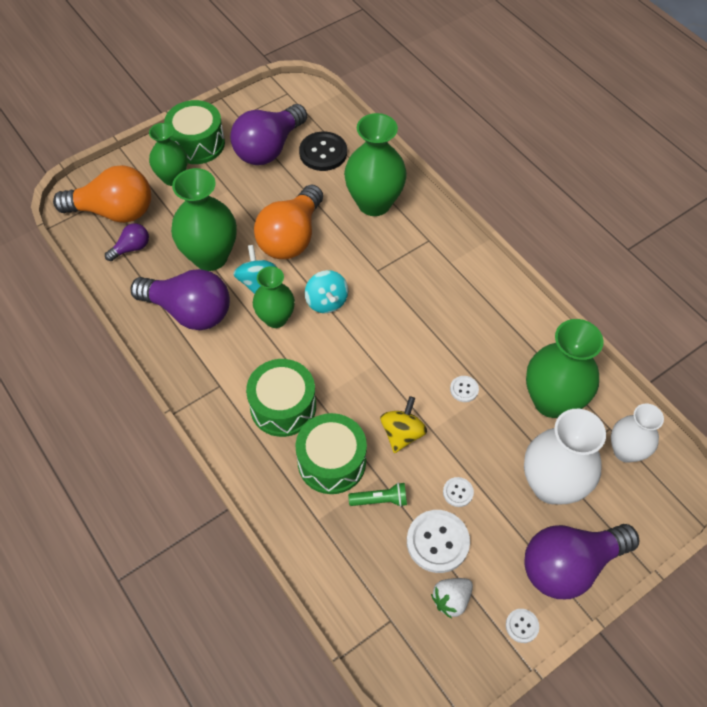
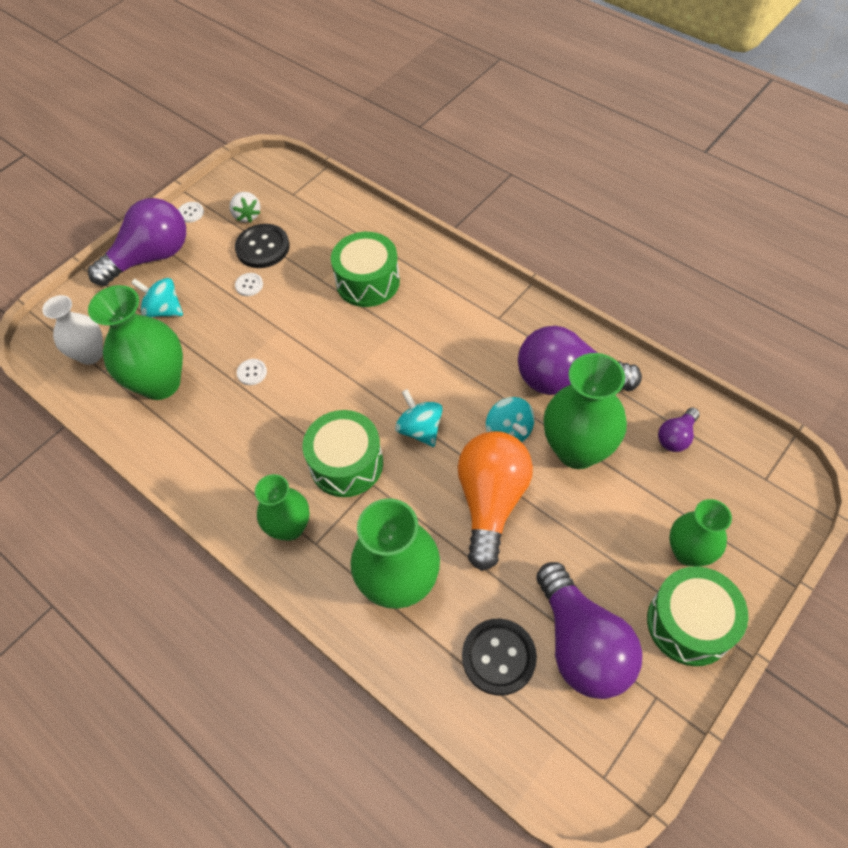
camera: 170 degrees right, 0 degrees up
(114, 211) = (731, 480): orange light bulb -> none
(269, 148) = (581, 644): purple light bulb -> purple light bulb turned 135 degrees clockwise
(275, 318) = (469, 396): green vase -> green vase (290, 527)
(283, 406) = (428, 314): green drum -> green drum (346, 463)
(380, 500) = (317, 264): green flashlight -> none
(402, 433) = (307, 319): yellow spinning top -> none
(437, 542) = (262, 247): white button -> black button
(451, 599) = (247, 215): white strawberry -> white strawberry turned 120 degrees clockwise
(551, 485) = (164, 310): white vase -> turquoise spinning top

